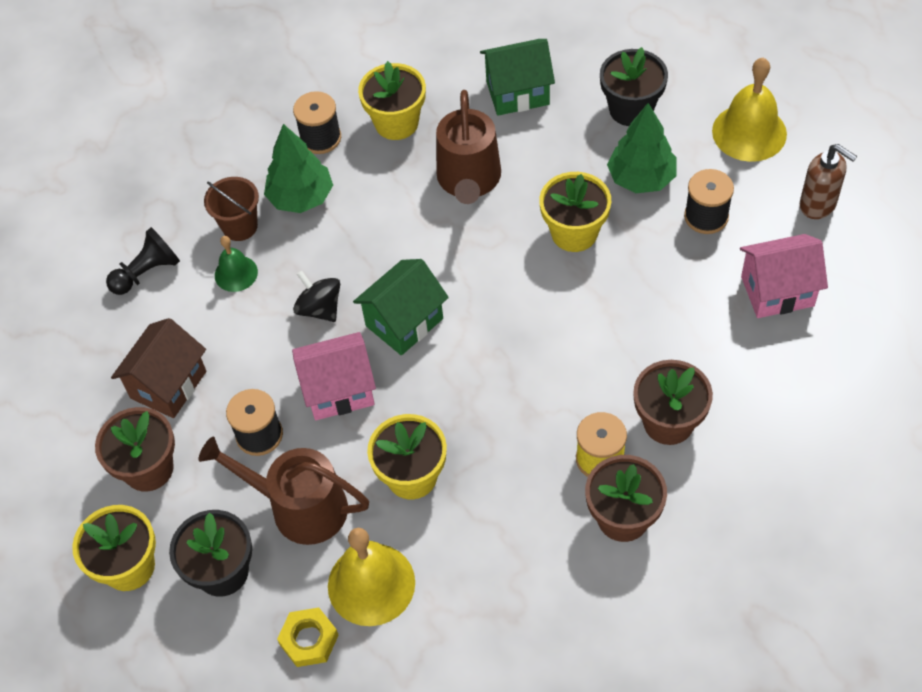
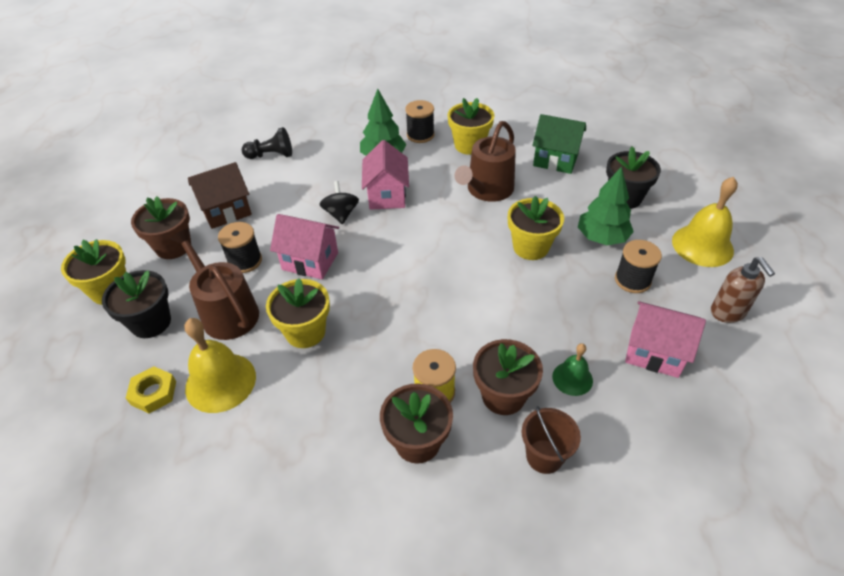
camera: 30 degrees right, 10 degrees down
(236, 273) = (314, 176): green bell -> green bell (572, 378)
(240, 226) = (338, 156): brown bucket -> brown bucket (544, 456)
(354, 252) = (387, 195): none -> pink house
(404, 322) = (381, 244): green house -> none

